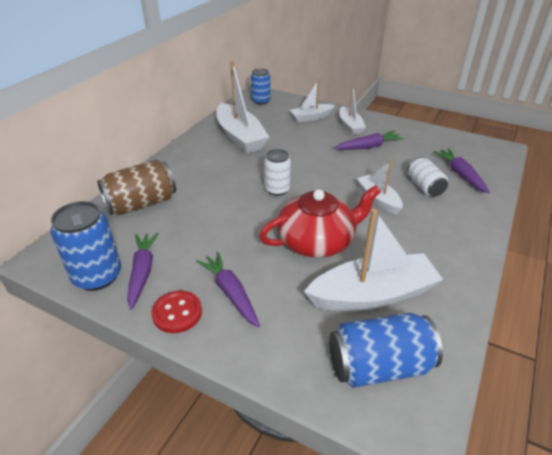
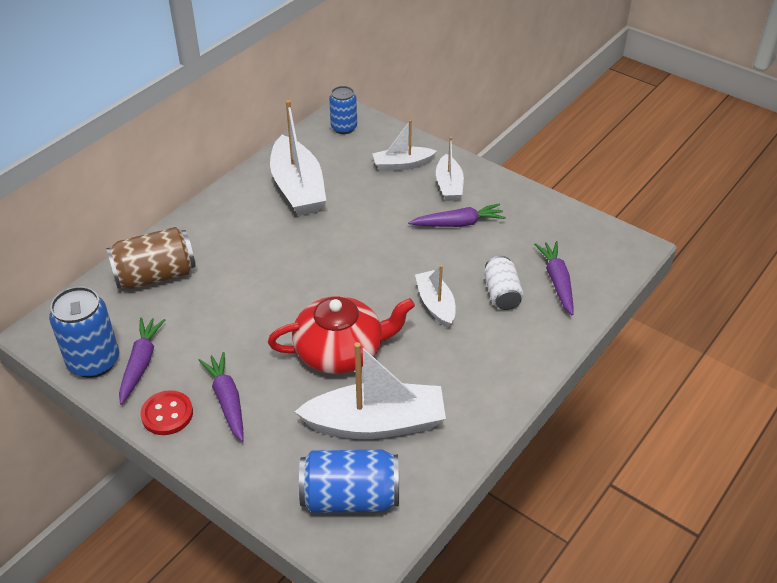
camera: 10 degrees right, 5 degrees up
(277, 189) = (318, 275): white can -> none

